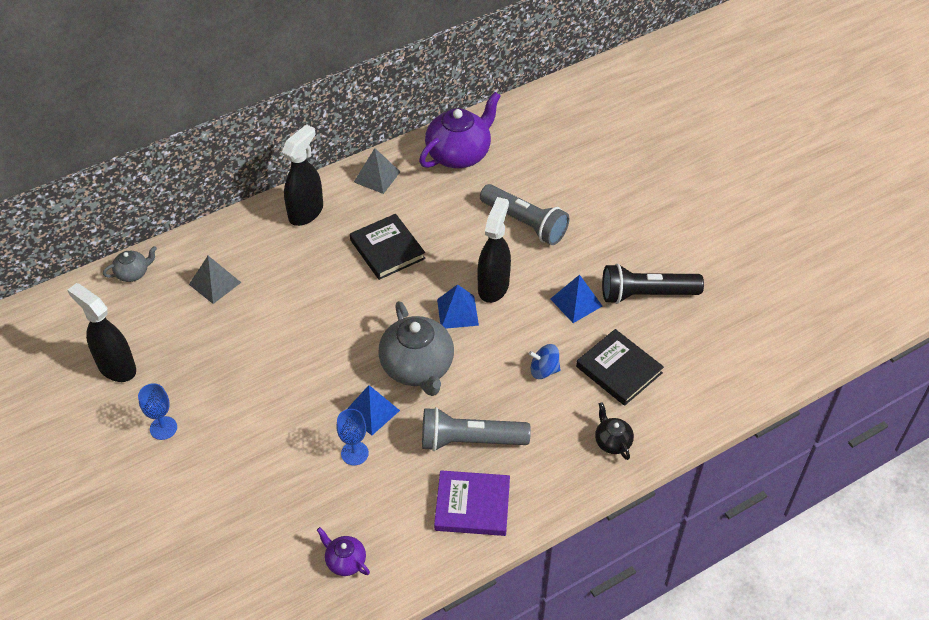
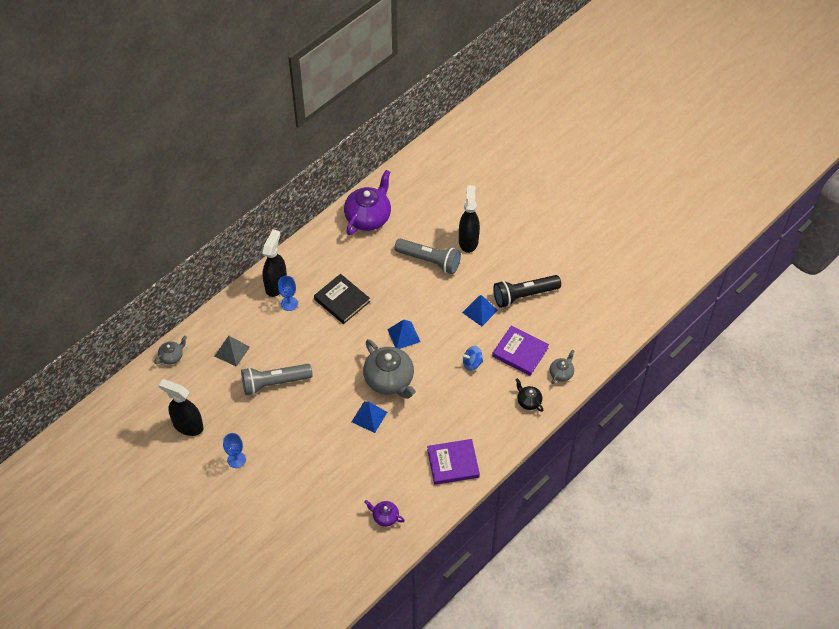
camera: 15 degrees left, 5 degrees up
(354, 453) = (367, 447): blue goblet -> blue goblet (289, 303)
(377, 176) = (316, 247): grey pyramid -> none
(469, 440) = (438, 421): grey flashlight -> grey flashlight (274, 383)
(493, 286) = (422, 312): black spray bottle -> black spray bottle (468, 241)
(619, 369) = (520, 352): black book -> purple book
(672, 412) = (561, 373): none -> grey teapot

